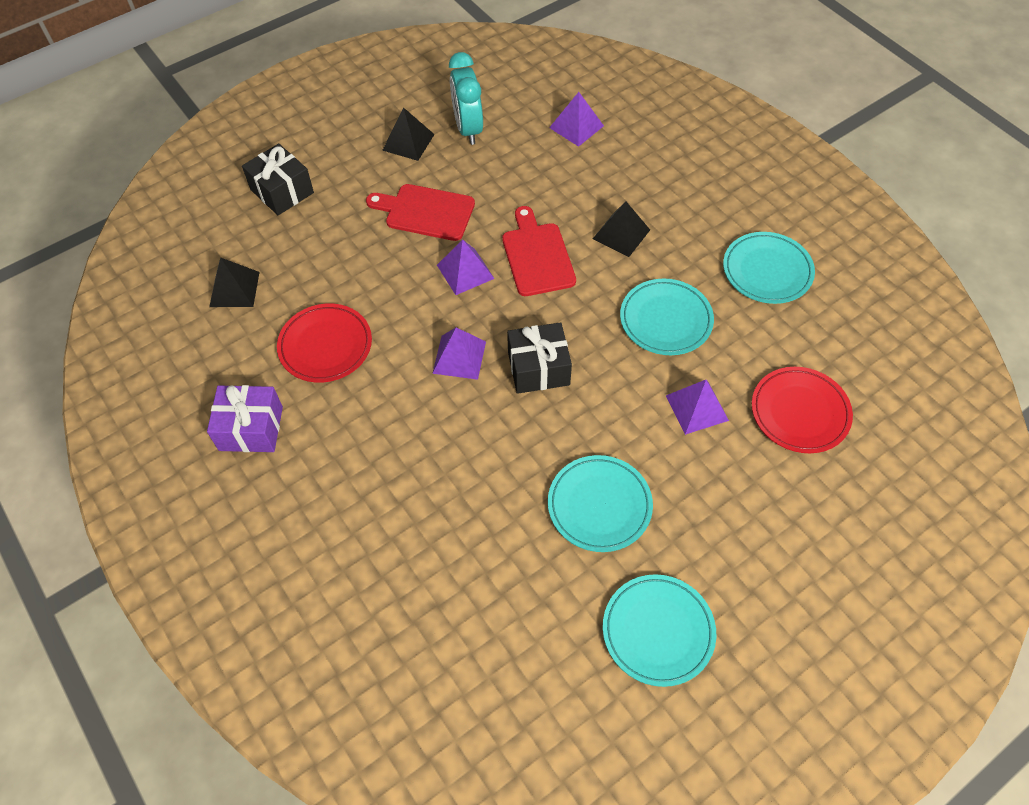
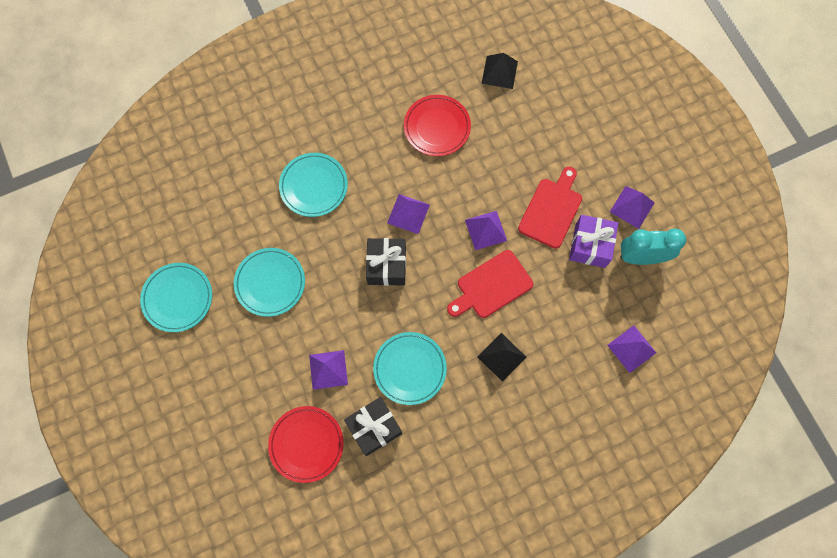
camera: 100 degrees right, 15 degrees up
(251, 428) = (380, 77): purple gift -> purple gift (590, 245)
(282, 191) = (591, 108): black gift -> black gift (374, 428)
(408, 142) = (632, 207): black pyramid -> purple pyramid
(537, 256) = (491, 286): red cutting board -> red cutting board turned 150 degrees clockwise
(767, 271) = (441, 465): turquoise plate -> turquoise plate (314, 186)

